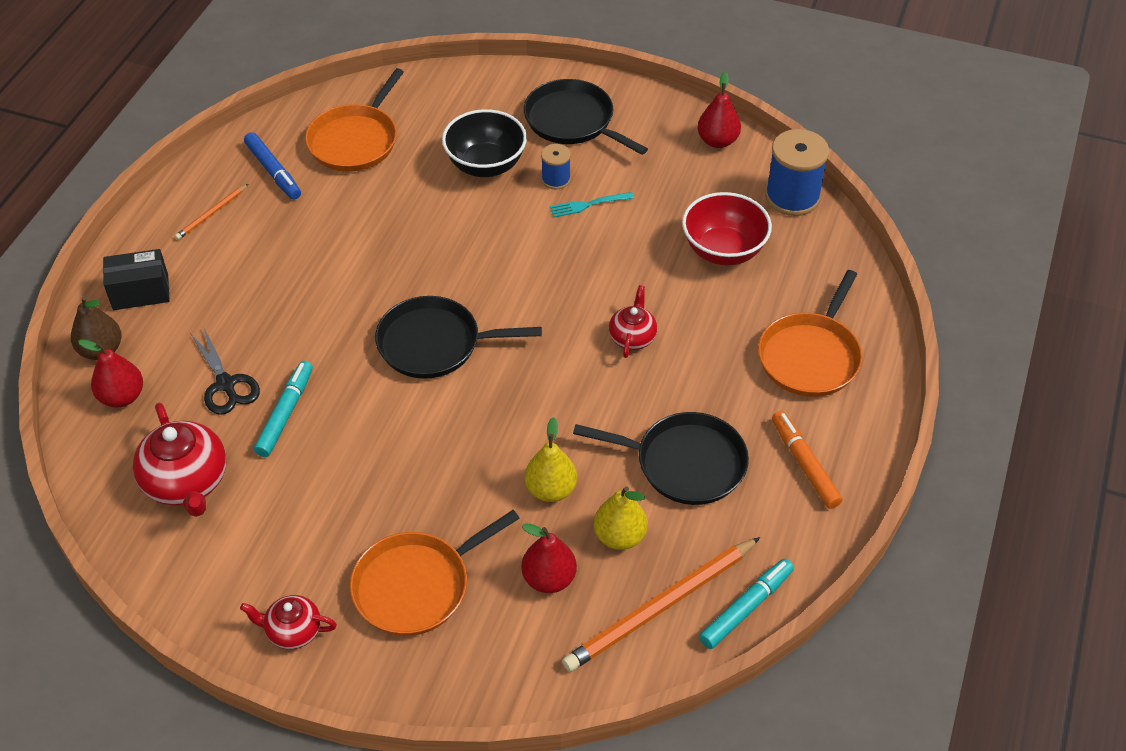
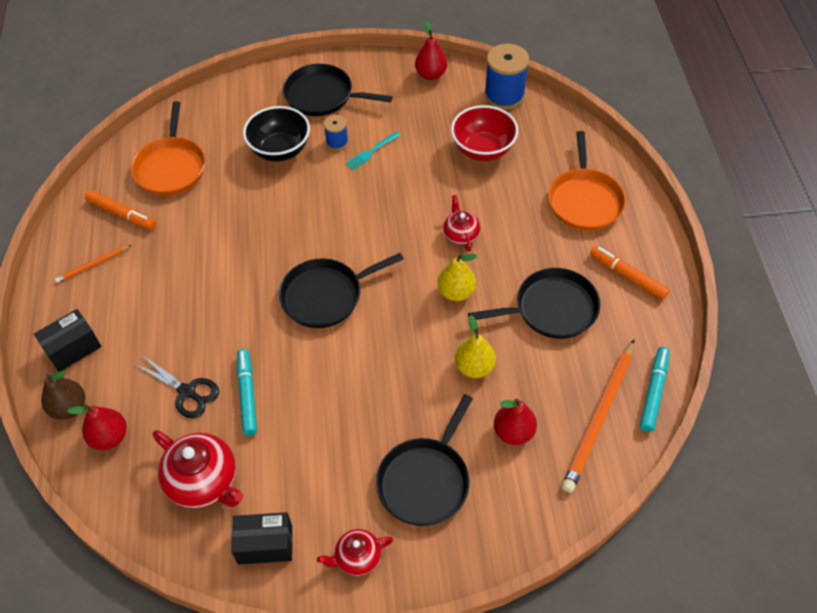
camera: 25 degrees left, 5 degrees up
(208, 573) = (265, 544): none -> black box
(211, 214) = (93, 265): orange pencil -> orange pencil turned 45 degrees clockwise
(273, 171) = (122, 214): blue marker -> orange marker
(416, 586) = (425, 480): orange pan -> black pan
(619, 536) = (541, 380): yellow pear -> yellow pear (456, 292)

